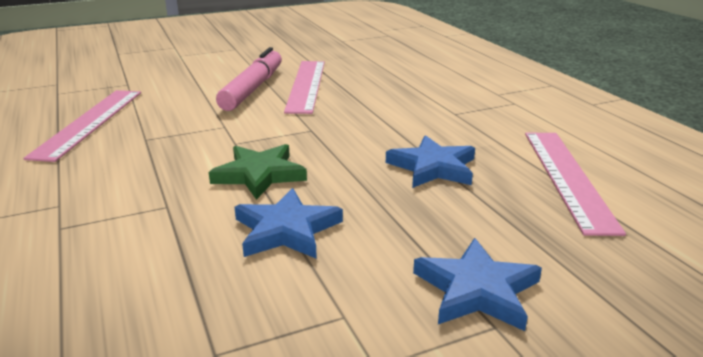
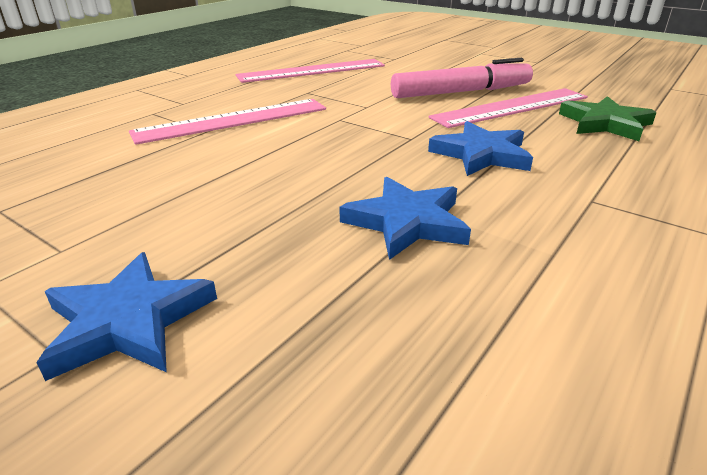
camera: 60 degrees right, 5 degrees up
(259, 175) = (289, 144): green star -> green star (605, 124)
(286, 230) = (197, 183): blue star -> blue star (481, 154)
(568, 177) = (516, 345): pink ruler -> pink ruler (233, 120)

